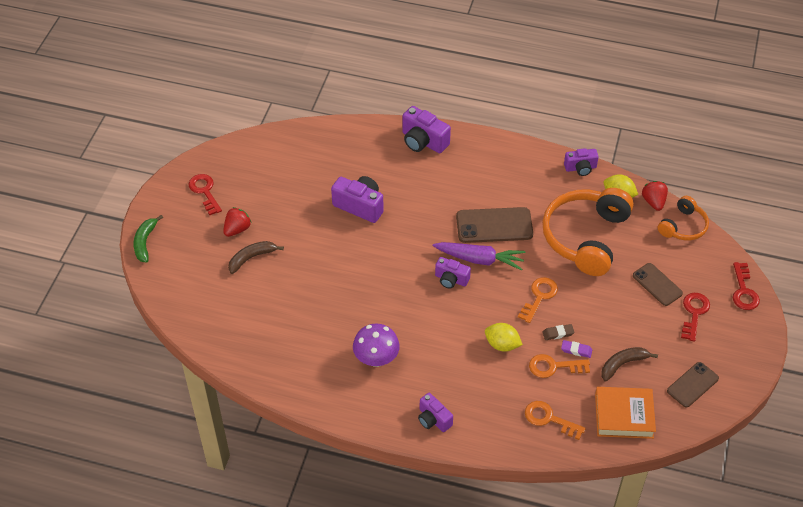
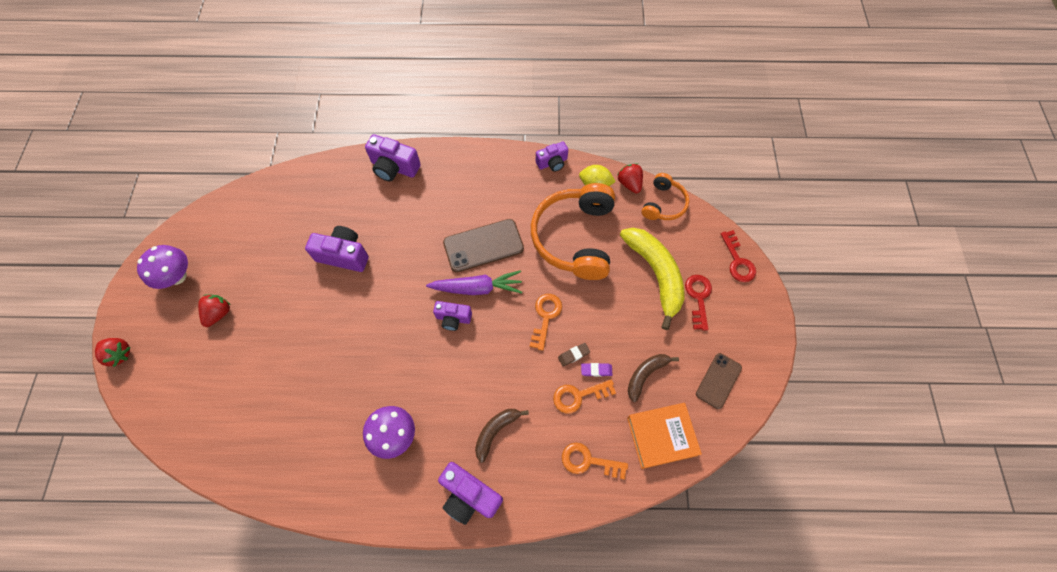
camera: 15 degrees left, 15 degrees up
(145, 242) = (119, 354): green banana -> red strawberry
(205, 192) = (177, 276): red key -> purple mushroom
(251, 258) = (239, 344): brown banana -> brown banana (496, 431)
(433, 419) = (469, 495): purple camera -> purple camera, size x1.55
(502, 345) = (521, 383): yellow lemon -> none
(657, 284) = (655, 274): brown phone -> yellow banana

